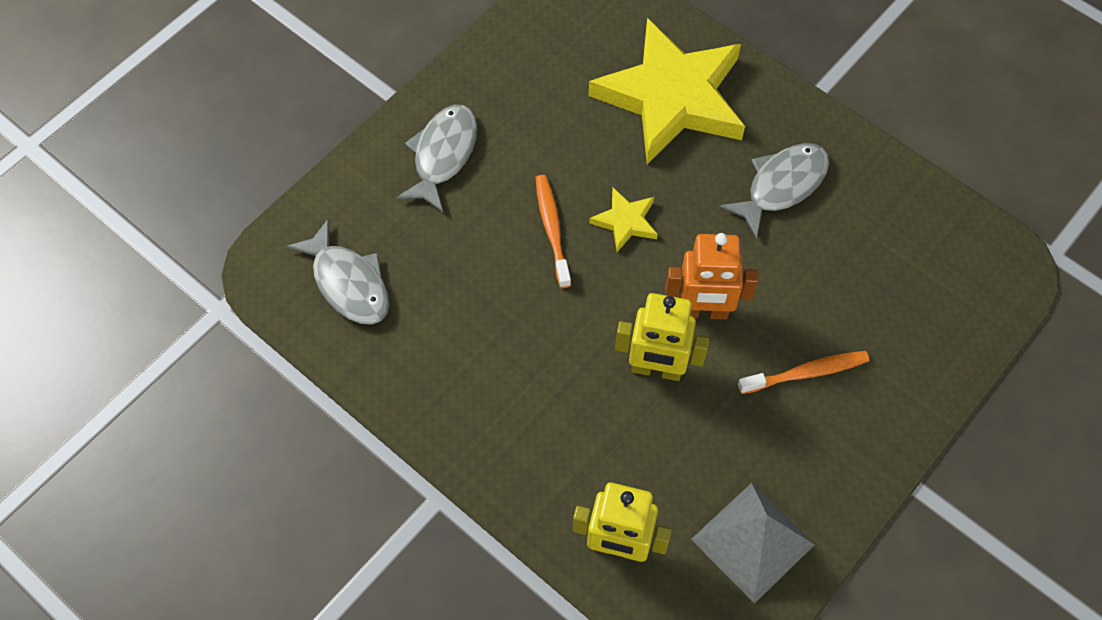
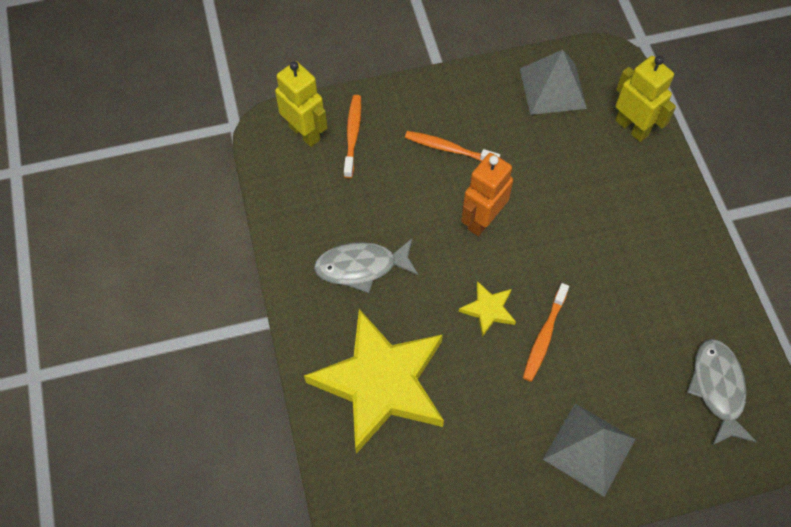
camera: 145 degrees left, 0 degrees up
(443, 155) = (589, 449): grey fish -> grey pyramid
(656, 369) = (539, 204): yellow robot -> yellow robot (305, 132)
(703, 311) = (482, 220): orange robot -> orange robot turned 90 degrees counterclockwise
(922, 320) = (353, 135): none -> orange toothbrush

